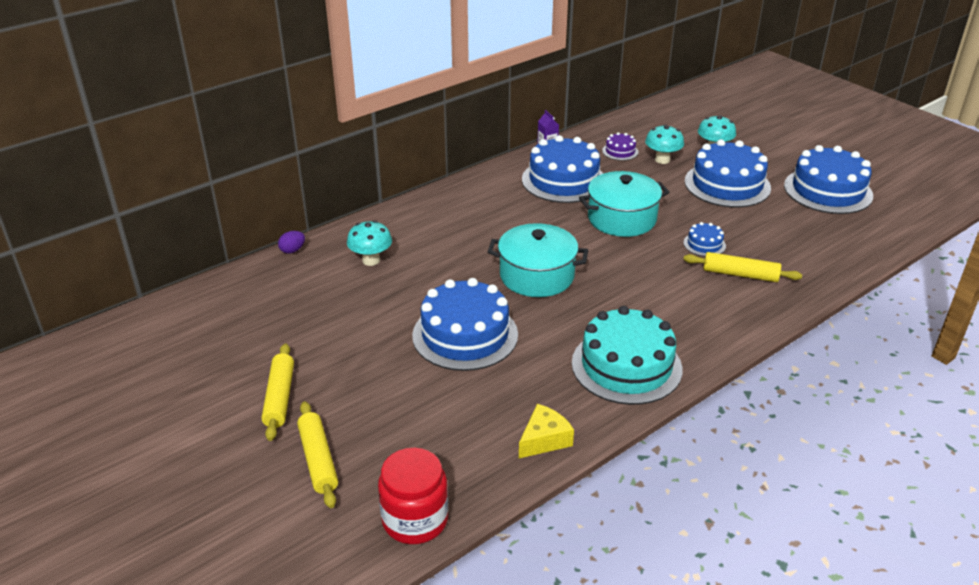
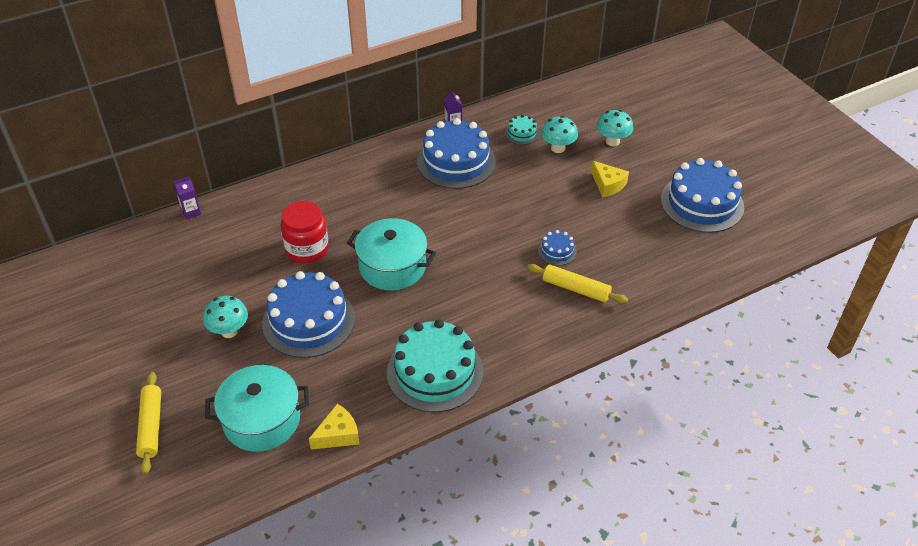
camera: 10 degrees right, 10 degrees up
(280, 397) = (138, 362): yellow rolling pin -> none
(292, 250) = (191, 212): purple egg -> purple carton
(371, 260) = (254, 231): turquoise mushroom -> turquoise mushroom (229, 331)
(415, 520) = (209, 493): red jar -> red jar (307, 249)
(620, 151) = (522, 133): purple cake -> turquoise cake
(622, 219) = (492, 213): turquoise pot -> turquoise pot (262, 420)
(727, 184) = (607, 185): blue cake -> yellow cheese

